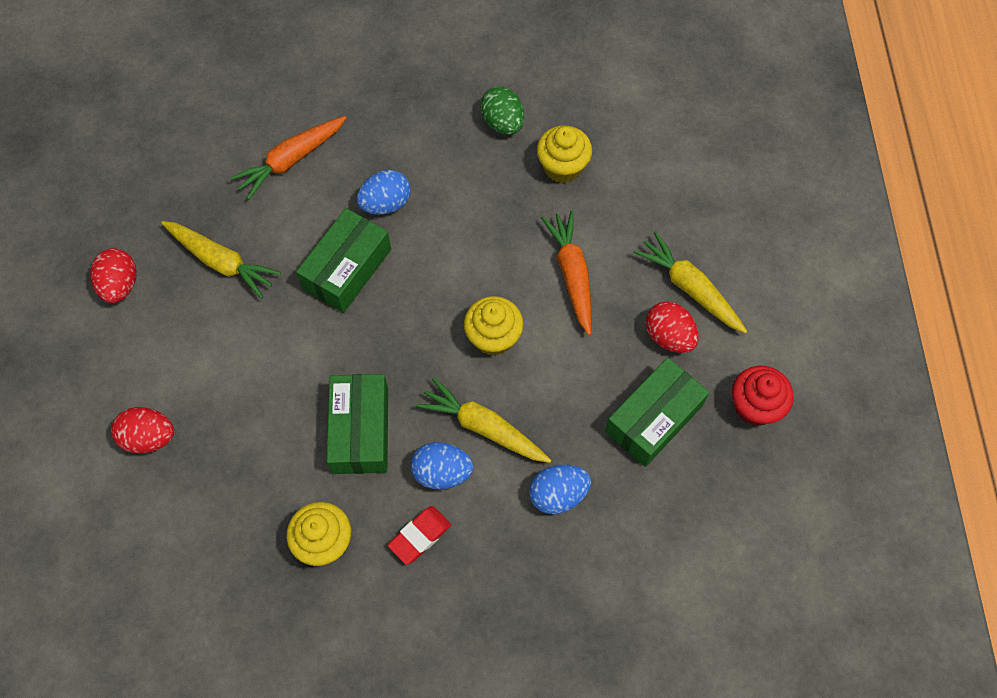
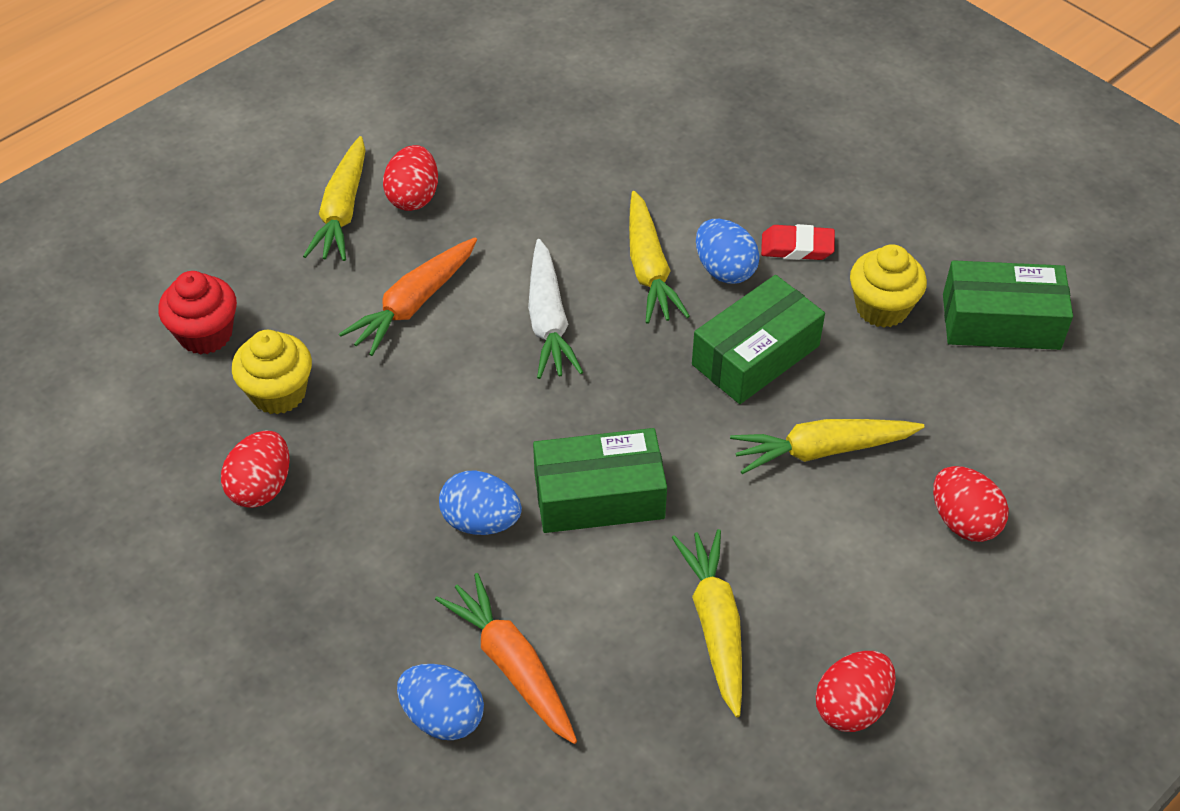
camera: 130 degrees left, 15 degrees down
(263, 406) = (822, 450): none -> yellow carrot
(291, 160) = (512, 666): orange carrot -> orange carrot turned 135 degrees counterclockwise
(493, 337) = (548, 320): yellow cupcake -> white carrot
(502, 123) = (261, 487): green egg -> red egg
(558, 494) = (653, 183): blue egg -> blue egg (443, 716)
(653, 418) = (511, 163): green box -> green box (1001, 322)
(755, 406) = (428, 108): red cupcake -> red cupcake (205, 334)

